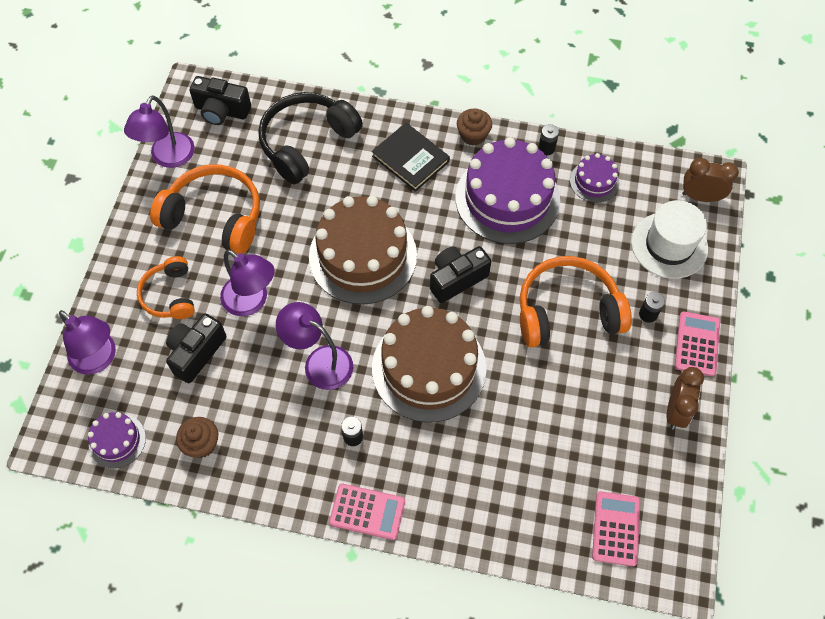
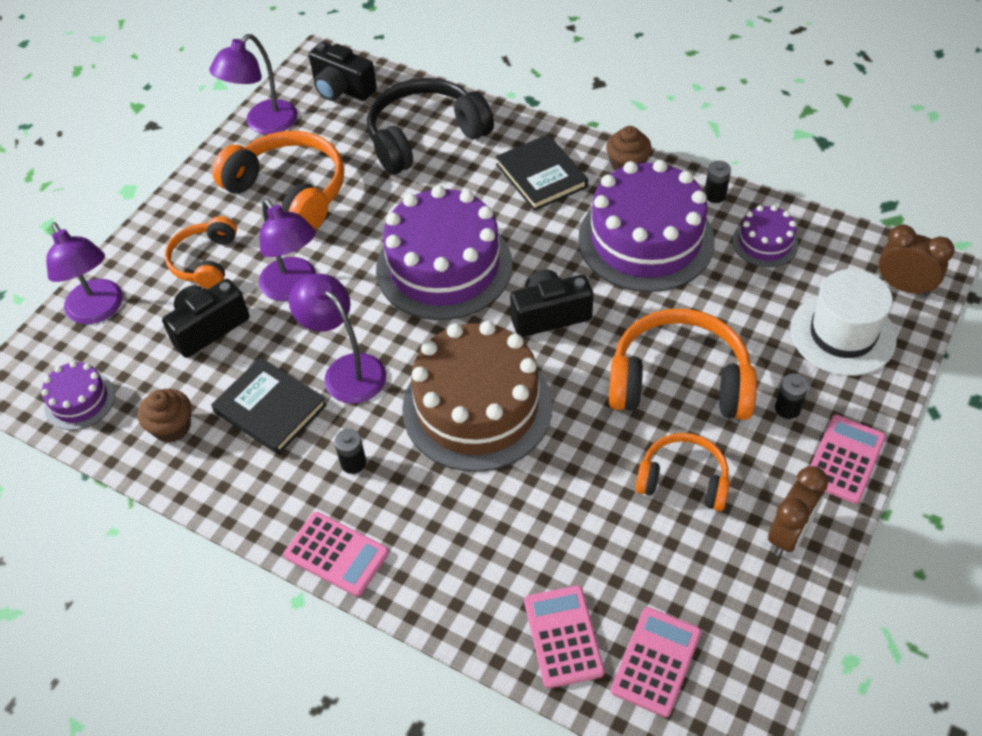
camera: 20 degrees right, 10 degrees down
(272, 409) = (270, 408): none -> black book
(363, 256) = (444, 266): brown cake -> purple cake
(548, 528) = (563, 636): none -> pink calculator
(593, 388) = (683, 480): none -> orange headphones

